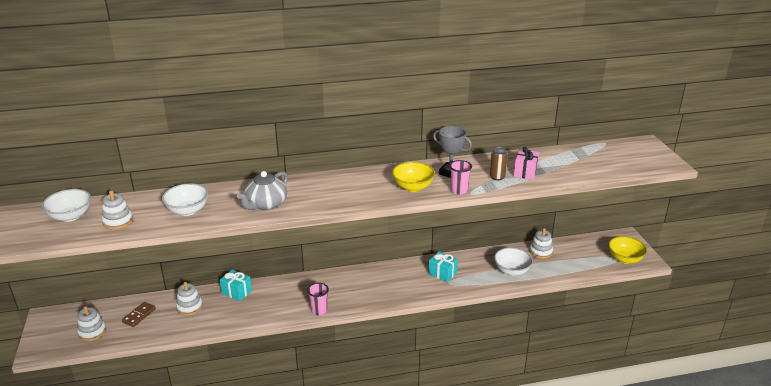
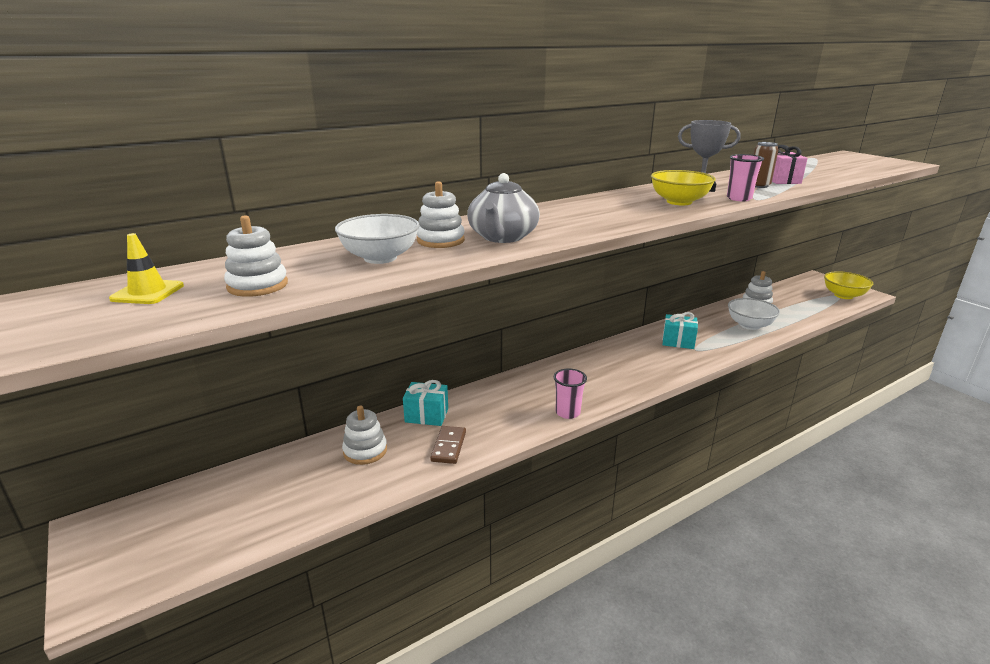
camera: 20 degrees left, 5 degrees down
(70, 216) = (147, 292): white bowl -> yellow traffic cone
(92, 332) = (205, 530): white stacking toy -> white stacking toy (440, 240)
(139, 315) = (283, 483): brown domino -> brown domino (449, 446)

